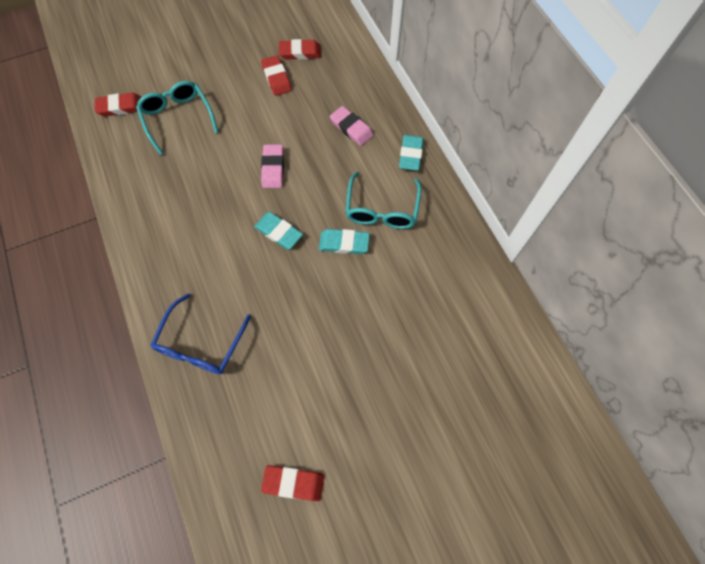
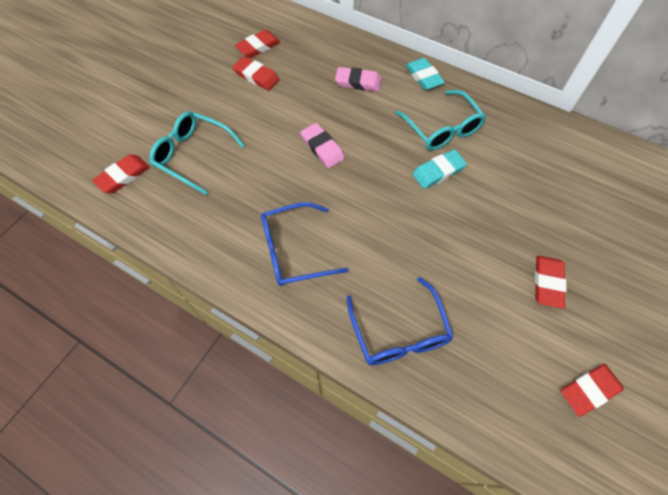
camera: 35 degrees left, 5 degrees down
(183, 236) = (293, 251): none -> blue glasses
(278, 232) = (377, 195): turquoise eraser -> none
(342, 386) = (547, 283): none -> red eraser

